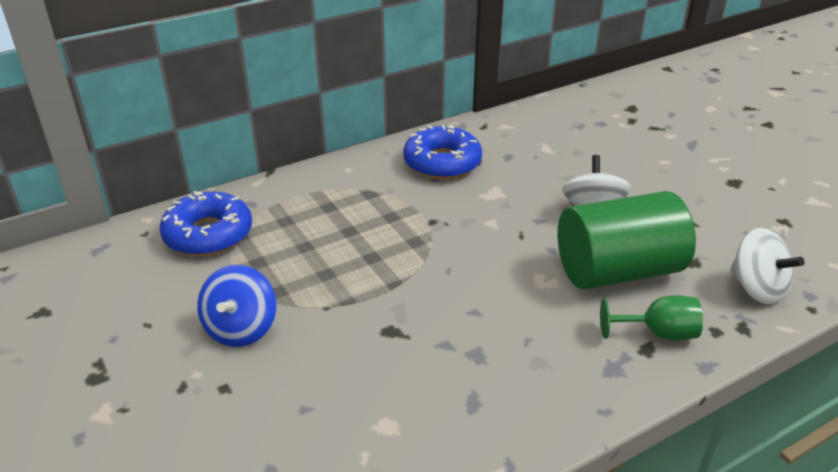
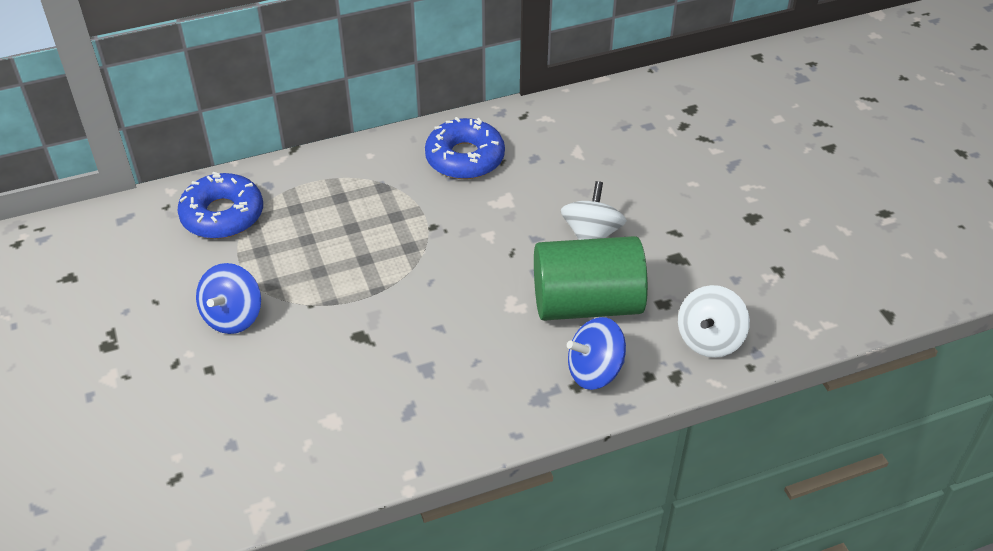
camera: 10 degrees right, 10 degrees up
(658, 333) = (594, 371): green goblet -> blue spinning top
(756, 288) = (709, 339): white spinning top -> white spinning top turned 60 degrees clockwise

